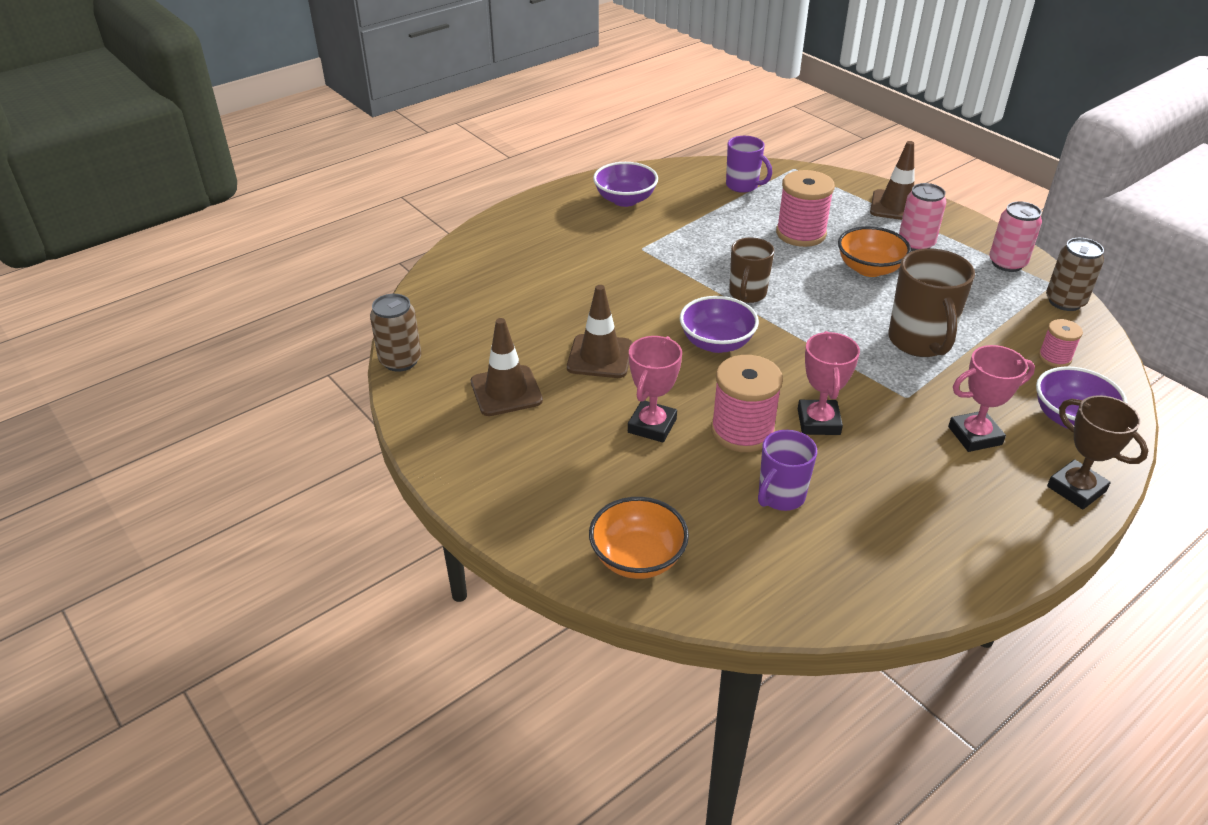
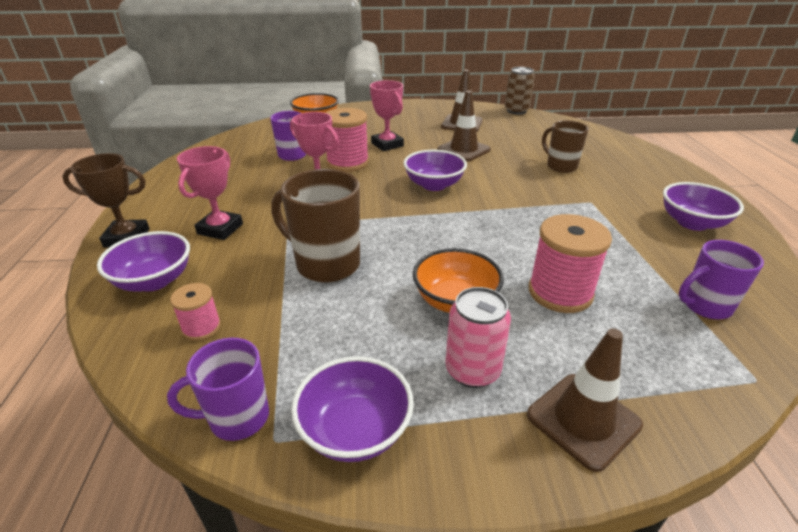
camera: 125 degrees right, 5 degrees down
(747, 294) = (479, 218): brown mug -> brown mug (560, 166)
(1007, 263) = (355, 430): pink can -> purple bowl
(1065, 301) = (237, 418): brown can -> purple mug

